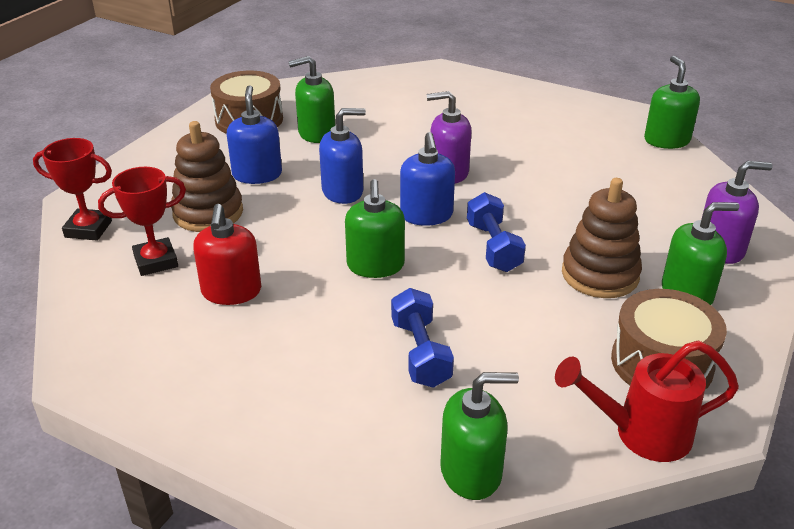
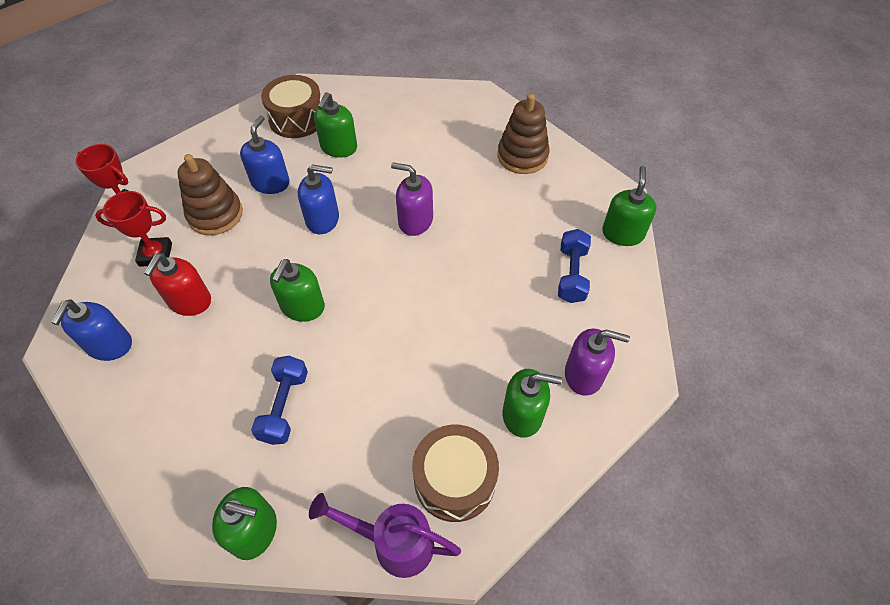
camera: 20 degrees right, 20 degrees up
(316, 133) = (338, 147): green soap dispenser -> green soap dispenser turned 75 degrees counterclockwise
(426, 215) = (370, 264): blue soap dispenser -> blue soap dispenser (109, 345)
(493, 247) = (401, 315): blue dumbbell -> blue dumbbell (571, 274)
(600, 275) = (466, 371): brown stacking toy -> brown stacking toy (522, 156)
(640, 433) = (393, 542): red watering can -> purple watering can

